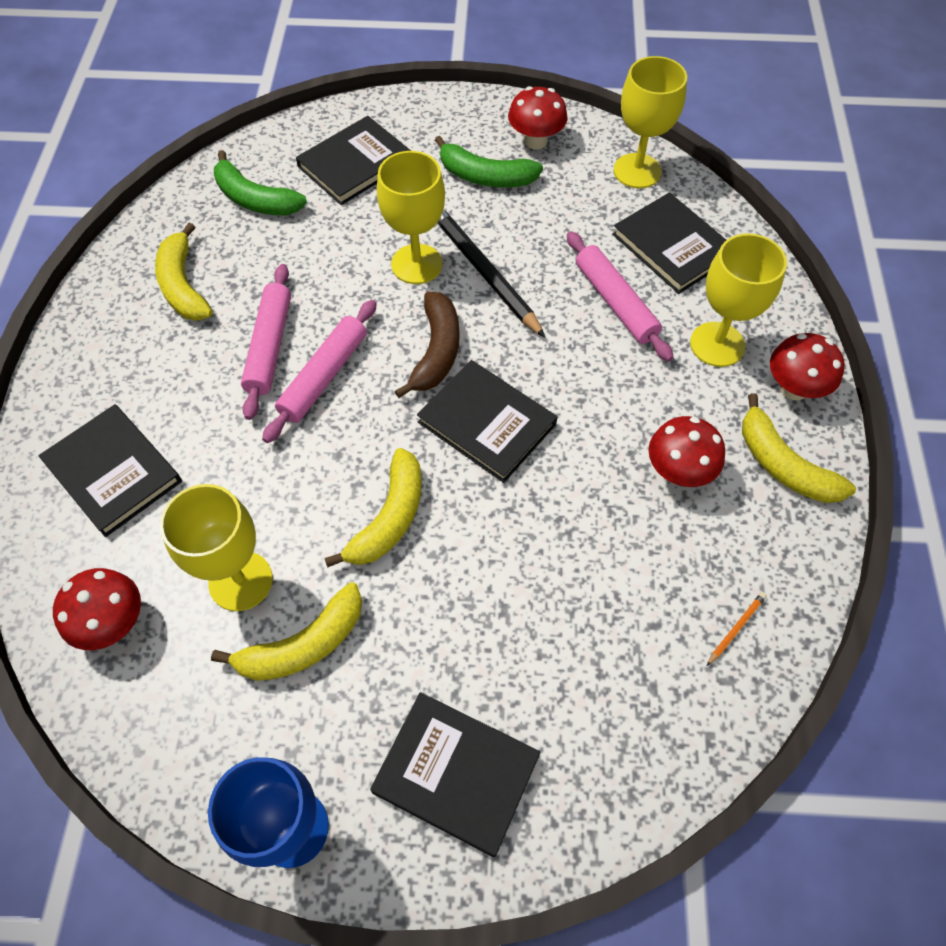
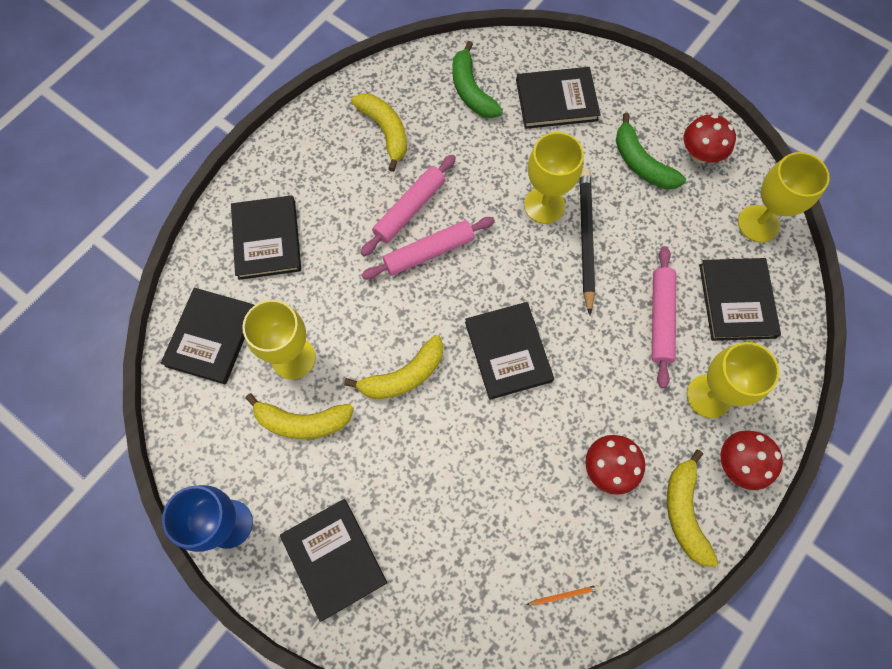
camera: 35 degrees right, 10 degrees up
(114, 623) = (211, 337): red mushroom -> black book
(183, 285) = (385, 131): yellow banana -> yellow banana turned 135 degrees clockwise
(436, 351) = (512, 279): brown banana -> none

